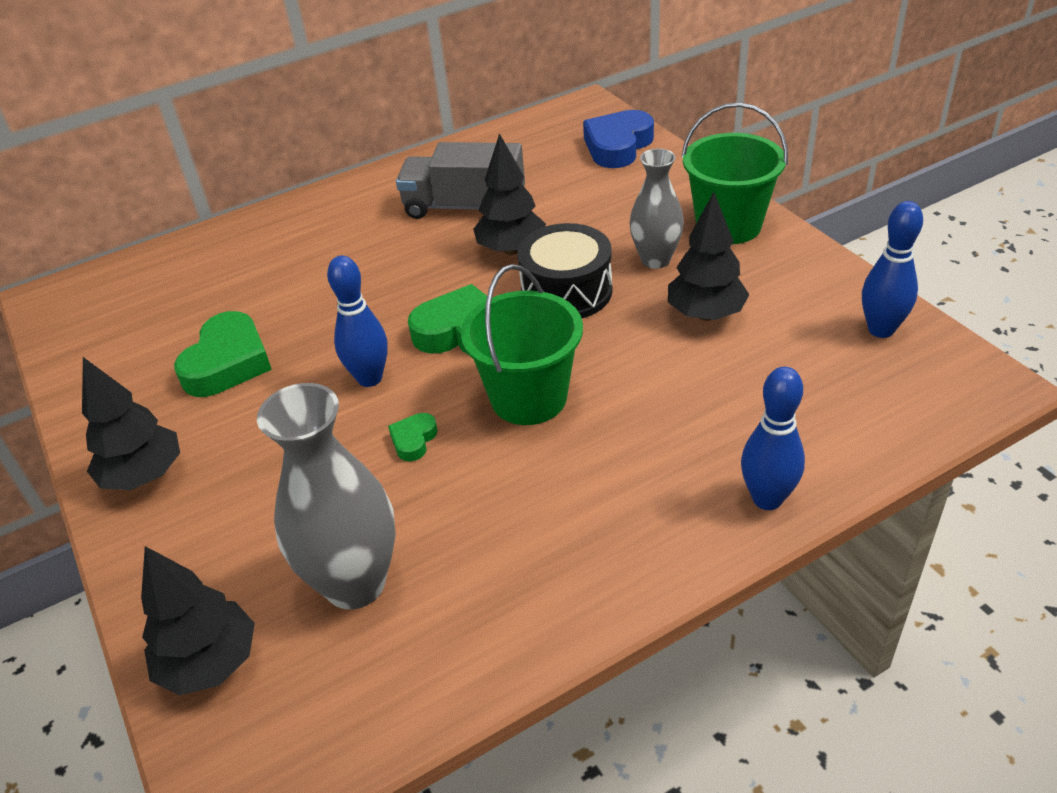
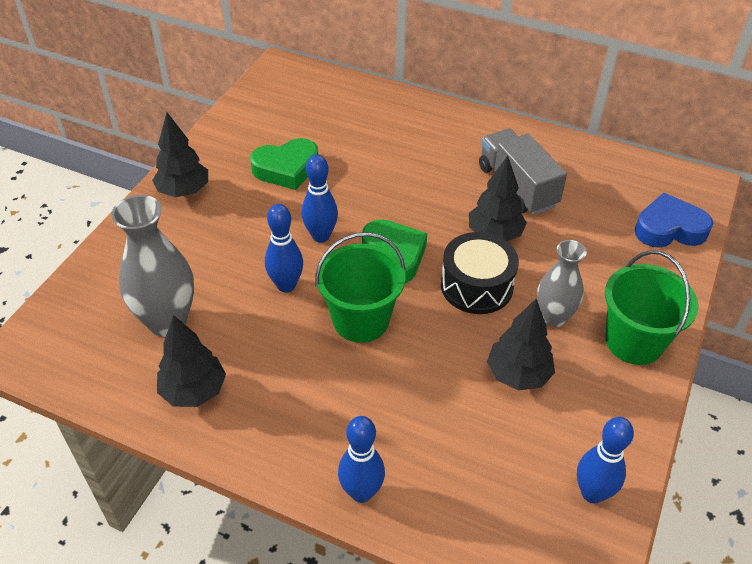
camera: 50 degrees right, 5 degrees up
(210, 663) = (86, 295): black tree -> black tree (194, 391)
(413, 440) = (286, 285): green heart -> blue bowling pin

